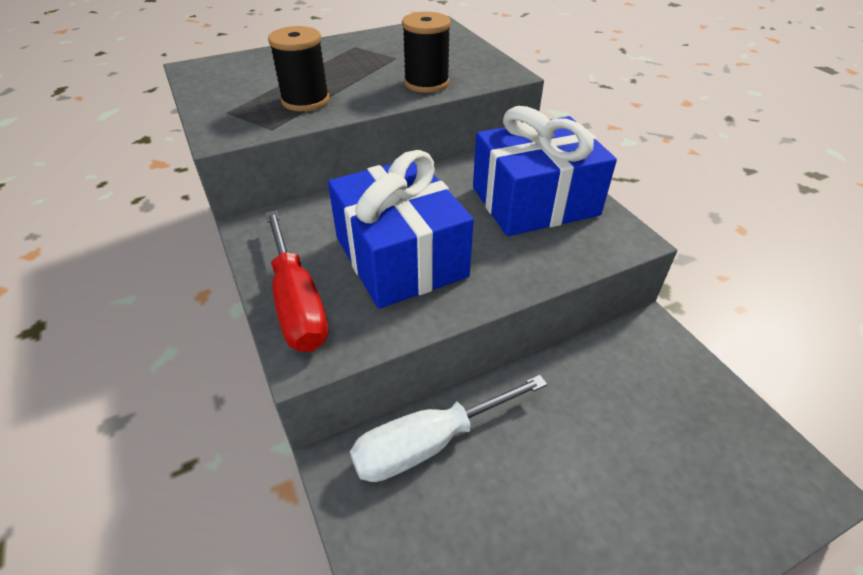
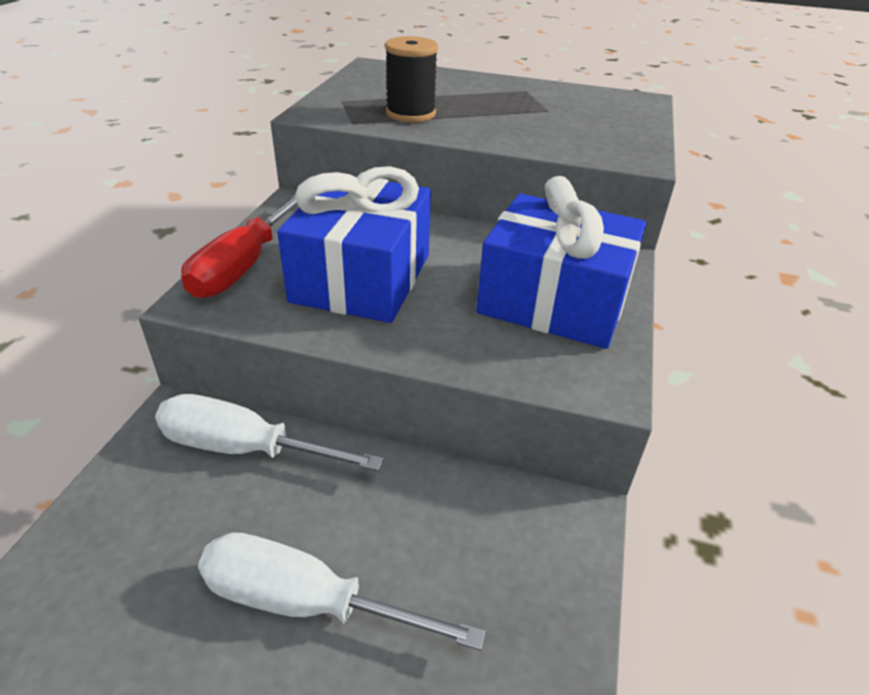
camera: 40 degrees right, 5 degrees down
(426, 83) = (538, 138): black spool -> none
(601, 499) = (307, 602): none -> white screwdriver

